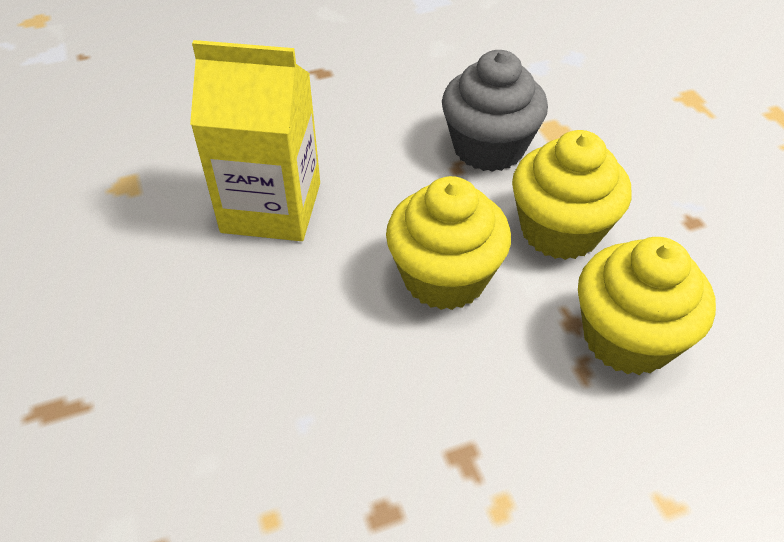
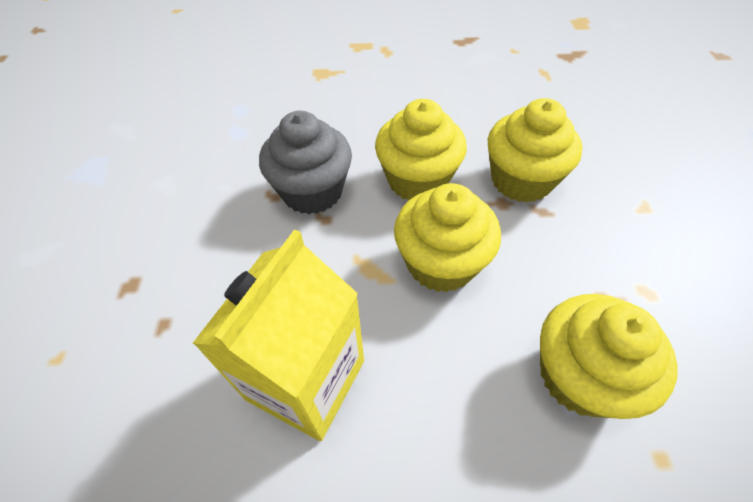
camera: 70 degrees left, 5 degrees up
(347, 430) = (580, 375): none -> yellow cupcake

